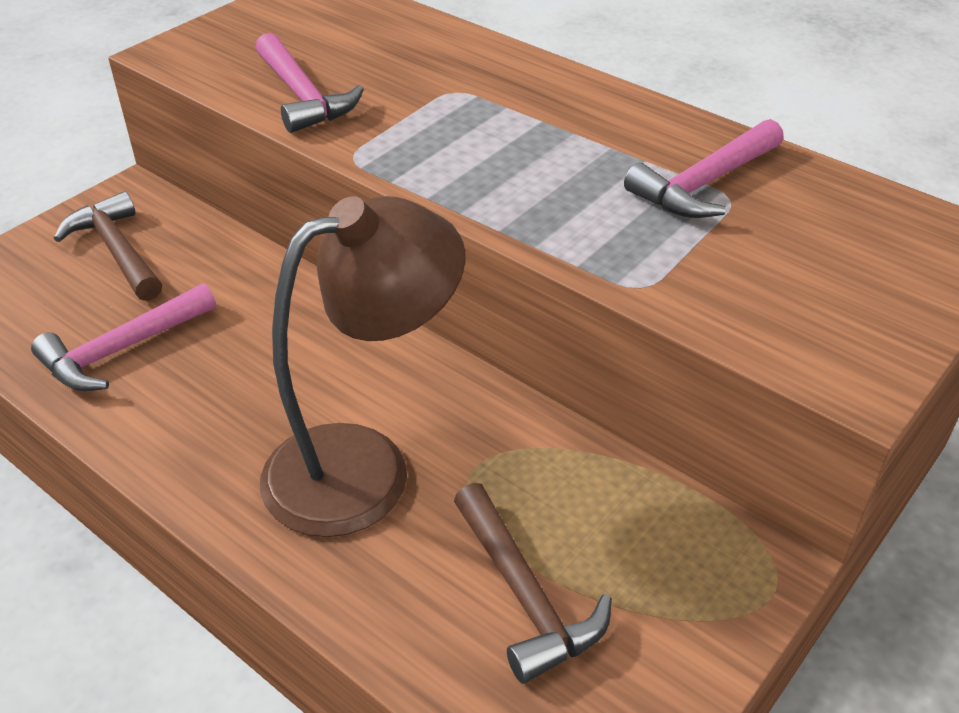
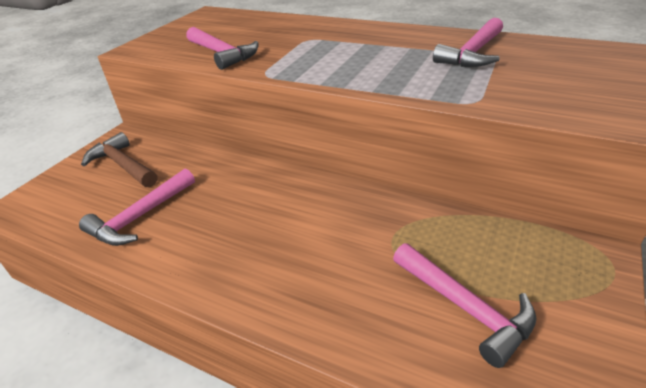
camera: 10 degrees left, 5 degrees down
(364, 466) = (323, 251): brown lamp -> none
(525, 595) = (465, 307): brown hammer -> pink hammer

